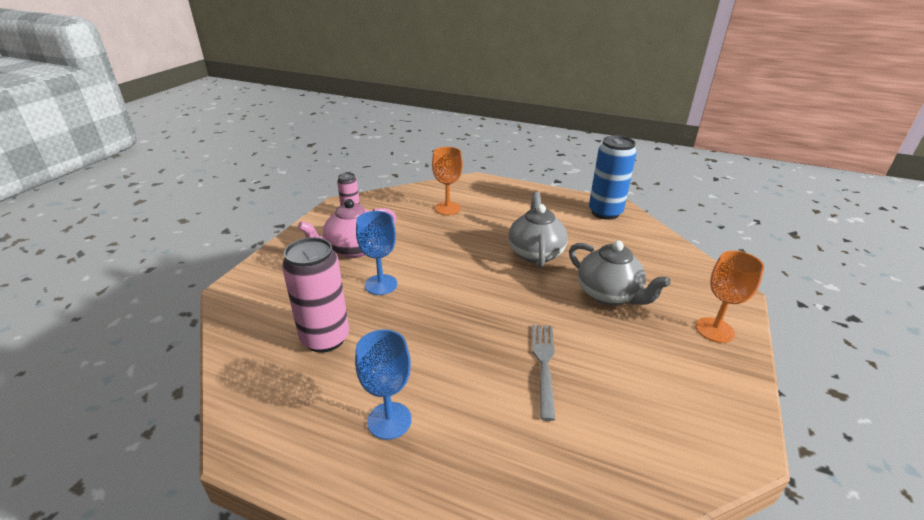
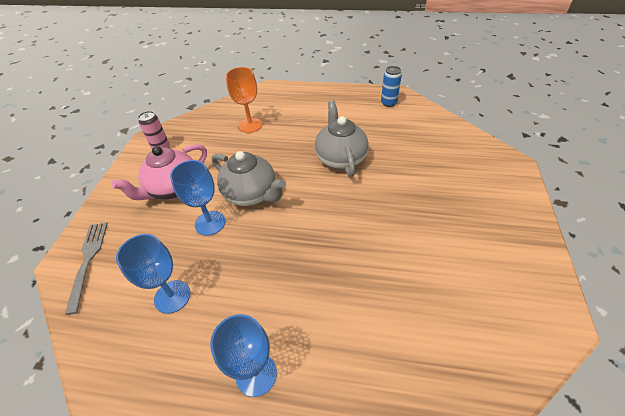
camera: 10 degrees left, 15 degrees up
(325, 338) = (172, 296): pink can -> blue goblet
(544, 364) = (377, 277): grey fork -> grey fork (88, 261)
(605, 212) = (388, 103): blue can -> blue can, size x0.54
(609, 295) = (413, 189): grey teapot -> grey teapot (251, 194)
(714, 330) = (507, 206): orange goblet -> none

